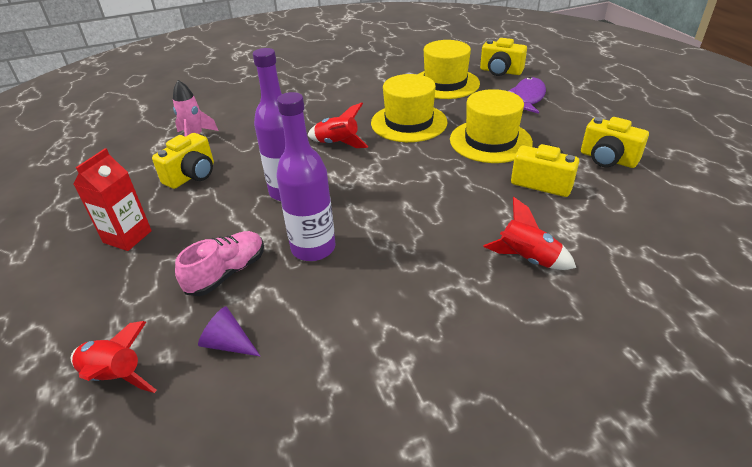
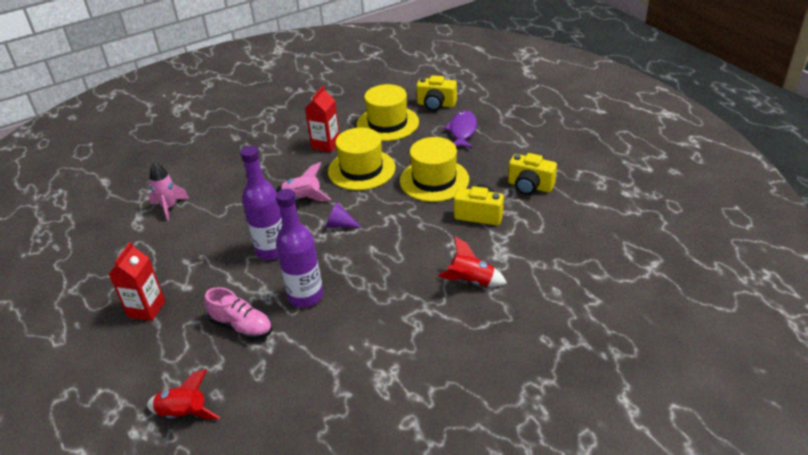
camera: 10 degrees left, 0 degrees up
(192, 175) = (181, 246): yellow camera -> none
(227, 273) = (242, 326): pink shoe -> pink shoe turned 90 degrees clockwise
(228, 343) = (261, 378): purple cone -> purple cone (340, 225)
(337, 144) = (302, 199): red rocket -> pink rocket
(375, 96) = (326, 144): none -> red carton

